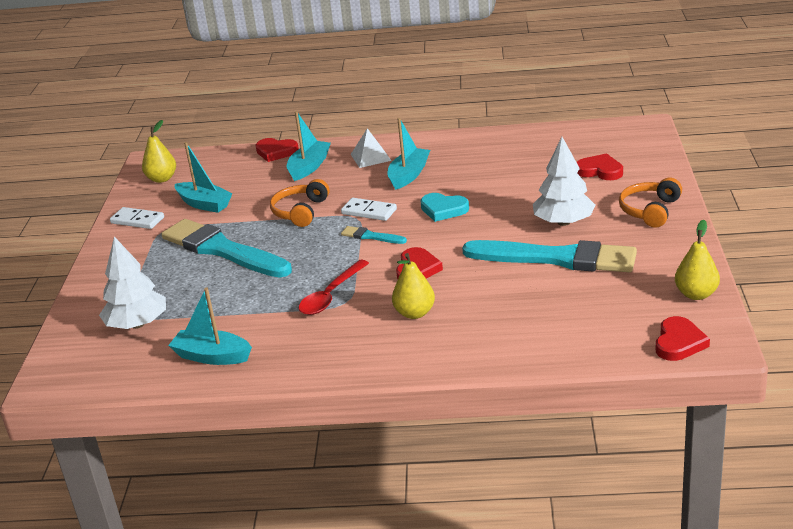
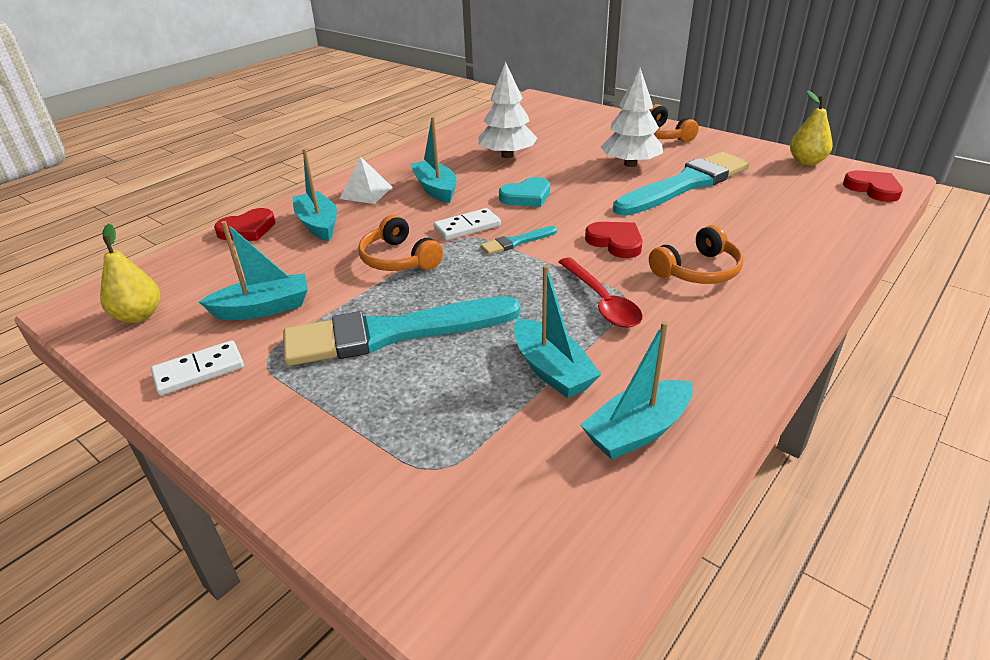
camera: 55 degrees left, 5 degrees up
(137, 324) = (471, 470): white tree -> white tree (507, 155)
(240, 310) = (552, 370): none -> turquoise boat
(414, 313) = (698, 271): yellow pear -> orange headphones
(600, 171) = (572, 129): red heart -> none

